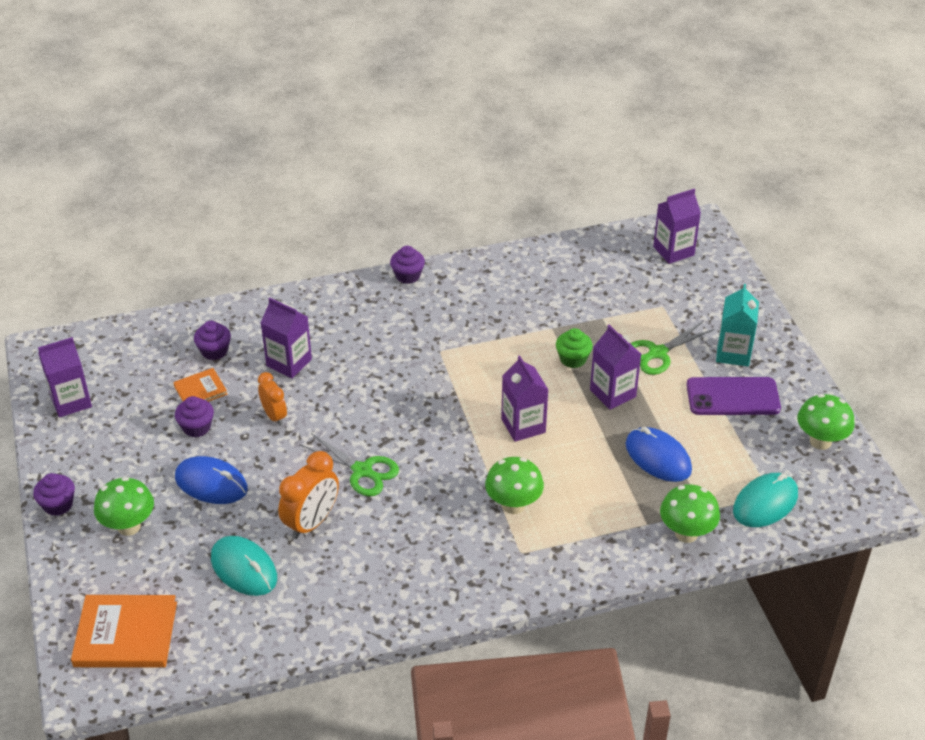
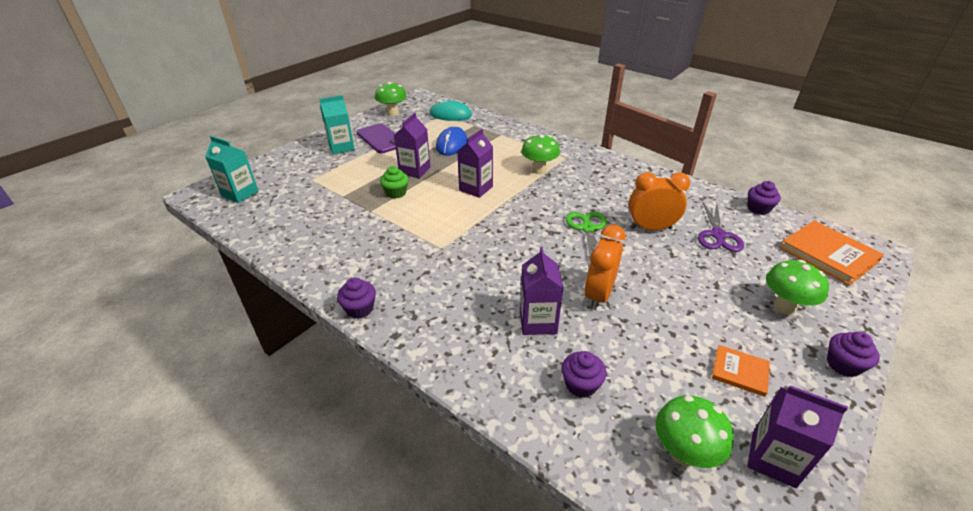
camera: 125 degrees left, 5 degrees down
(196, 427) = (666, 333): purple cupcake -> purple cupcake (758, 209)
(200, 390) = (632, 360): orange book -> orange book (739, 372)
(211, 483) = (694, 289): blue mouse -> none
(244, 568) = (718, 235): turquoise mouse -> purple scissors
(274, 416) = (598, 295): orange clock -> orange clock, size x1.58
(657, 353) = (363, 168): green scissors -> none
(673, 251) = (240, 194): purple carton -> turquoise carton
(686, 533) = (493, 125): green mushroom -> green mushroom (683, 453)

